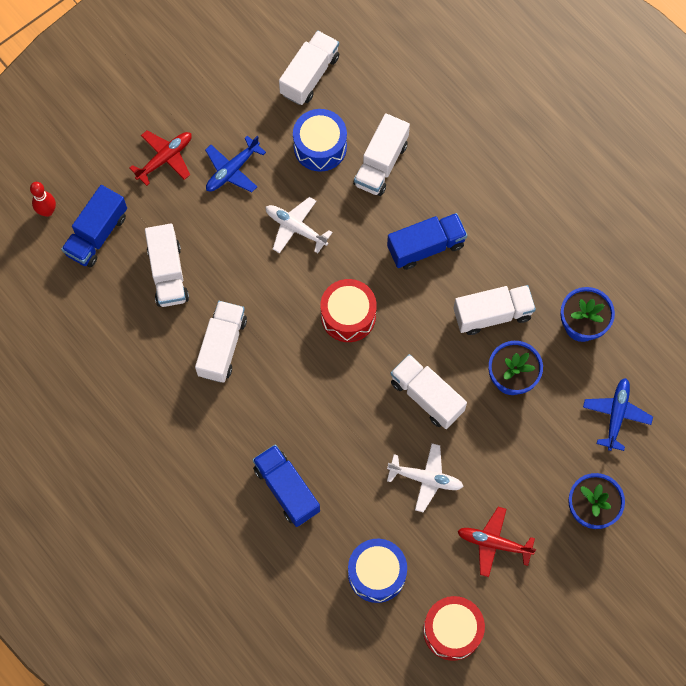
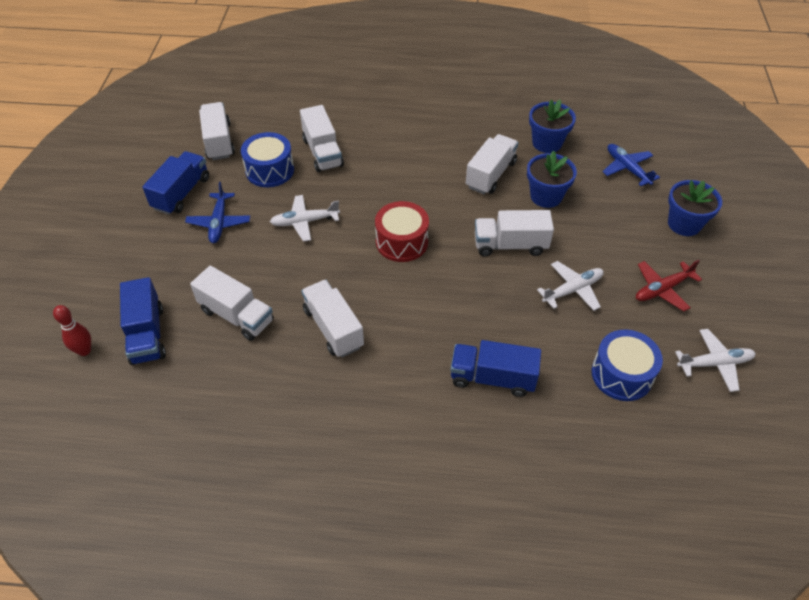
camera: 45 degrees left, 20 degrees down
(165, 158) = (157, 251): red plane -> none
(426, 247) = (405, 172): blue truck -> blue truck (181, 193)
(452, 630) = (714, 363): red drum -> white plane

